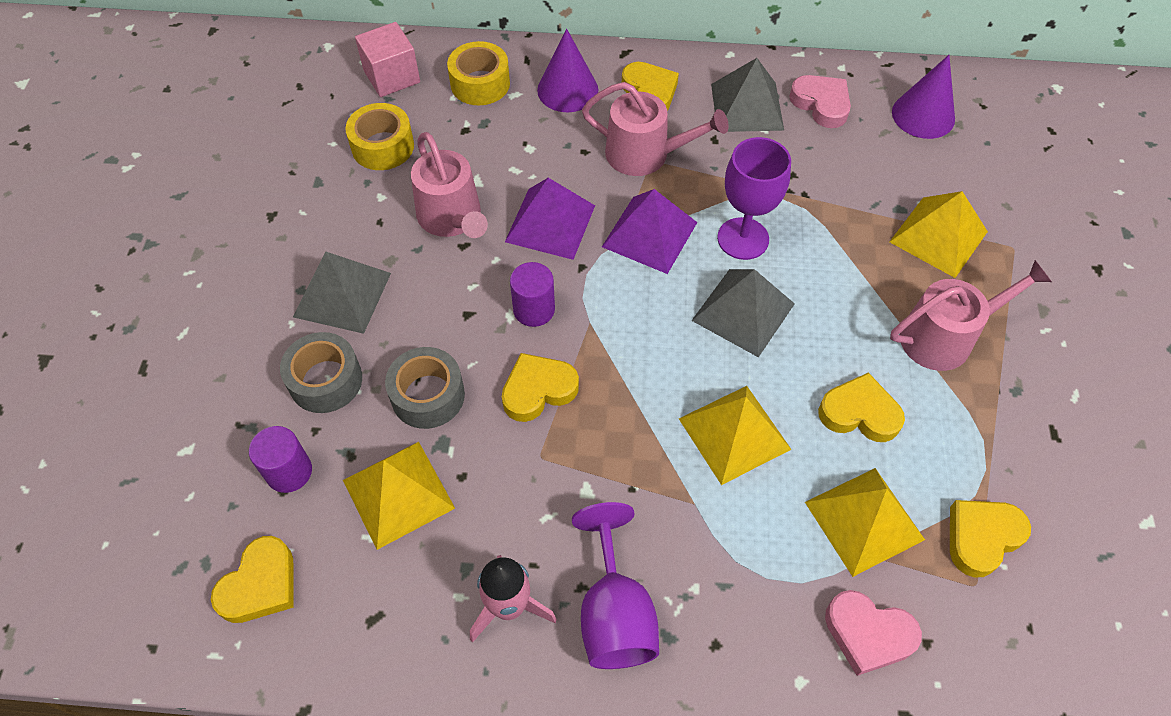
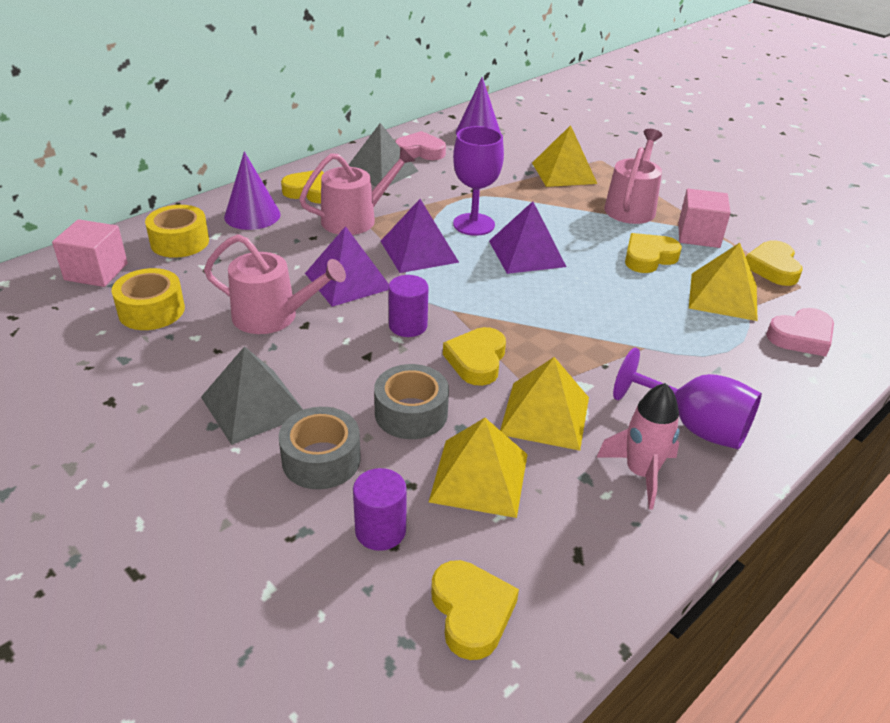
camera: 50 degrees left, 20 degrees down
(734, 433) = (610, 305): yellow pyramid -> yellow pyramid (545, 415)
(743, 312) = (526, 253): grey pyramid -> purple pyramid
(963, 431) = (698, 235): none -> pink cube

